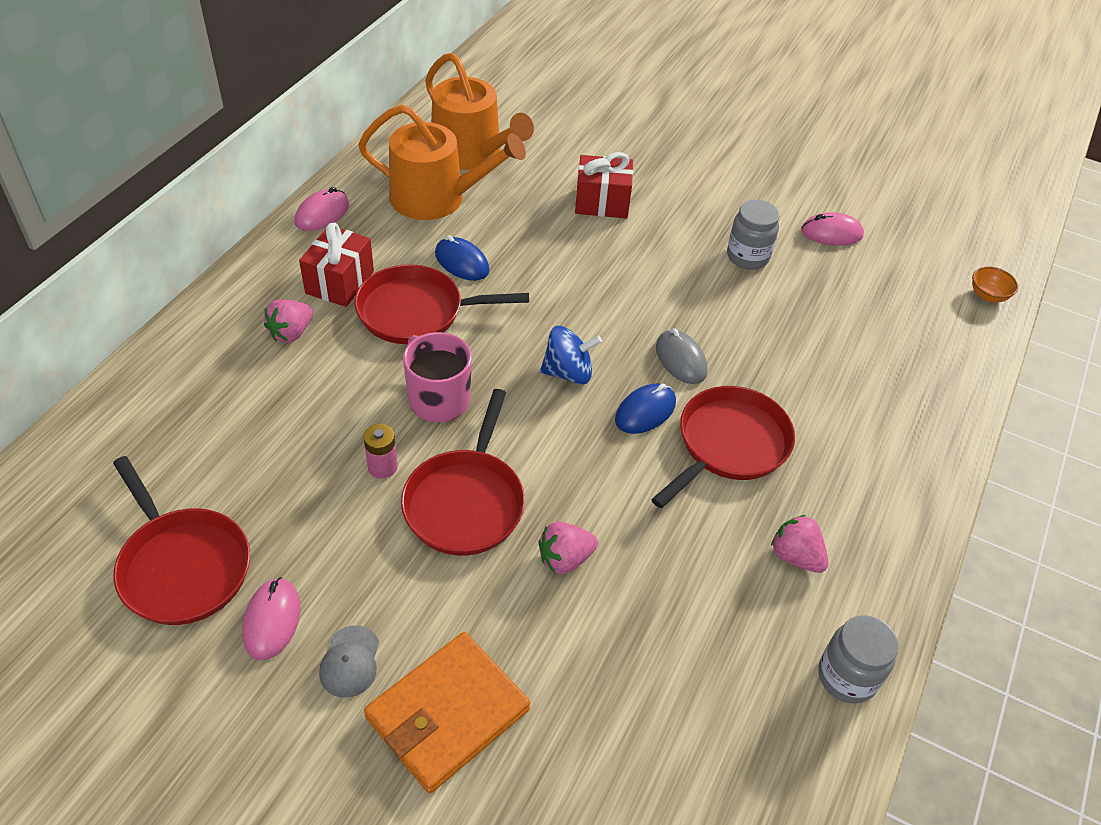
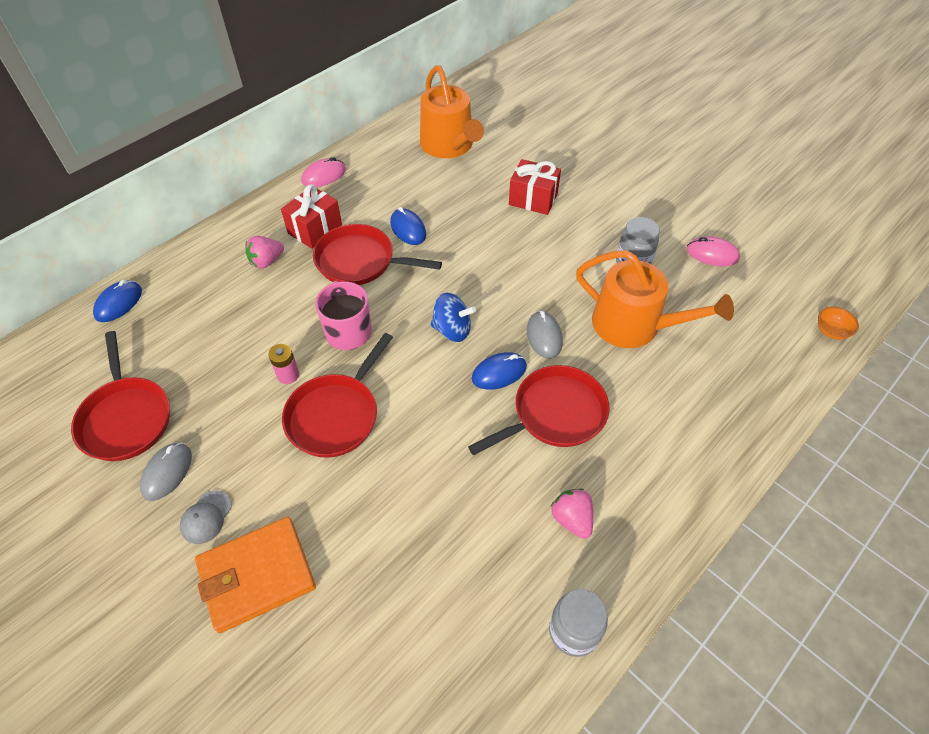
camera: 20 degrees right, 5 degrees up
(104, 423) = (119, 303): none -> blue mouse
(272, 620) = (167, 472): pink mouse -> grey mouse
(437, 198) = (410, 176): orange watering can -> orange watering can (634, 325)
(565, 559) = (390, 477): pink strawberry -> none

